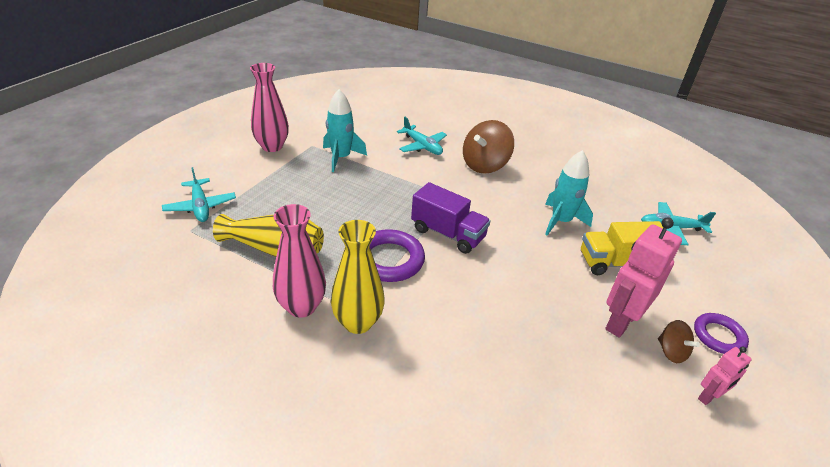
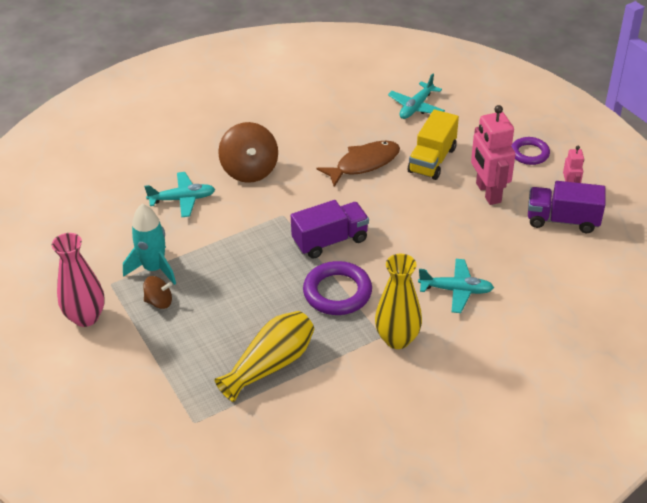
camera: 55 degrees left, 5 degrees up
(200, 206) = (158, 405): turquoise plane -> turquoise plane (456, 290)
(302, 307) = (357, 368): pink vase -> none
(561, 221) = (364, 164): turquoise rocket -> brown fish
(653, 407) = (562, 220): none -> purple truck
(671, 352) = (527, 184): brown spinning top -> brown spinning top (159, 302)

